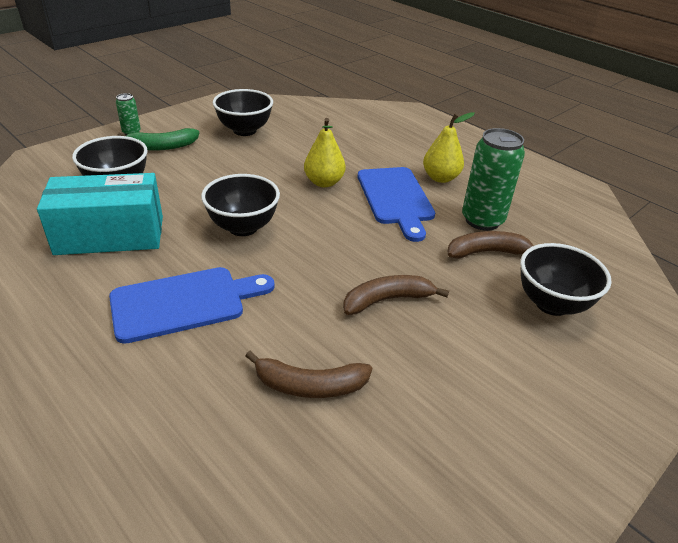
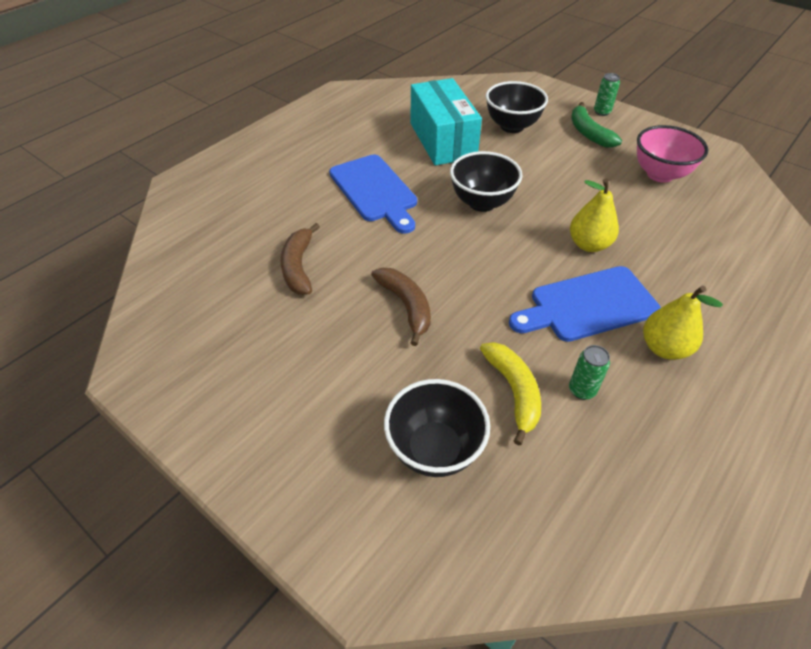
camera: 85 degrees right, 10 degrees up
(244, 130) = (660, 174): black bowl -> pink bowl
(482, 220) = (582, 390): green can -> green can, size x0.49
(487, 252) = (513, 392): brown banana -> yellow banana

